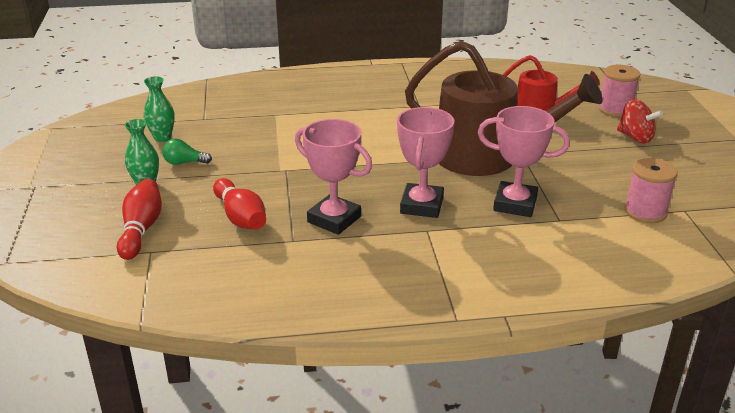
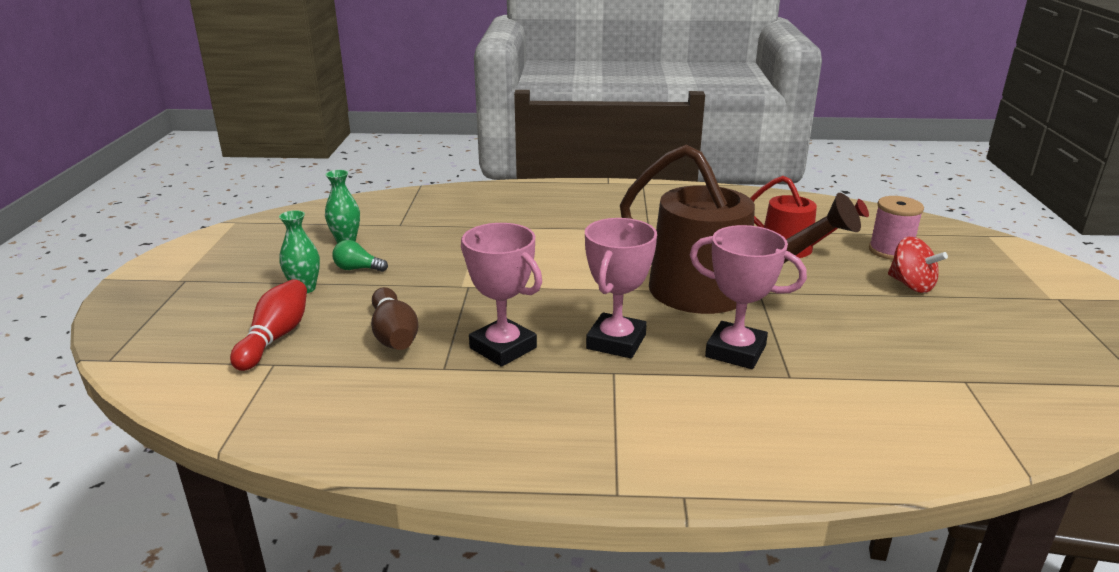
camera: 10 degrees right, 5 degrees down
(240, 217) = (394, 335): red bowling pin -> brown bowling pin
(645, 212) = (909, 377): pink spool -> none

